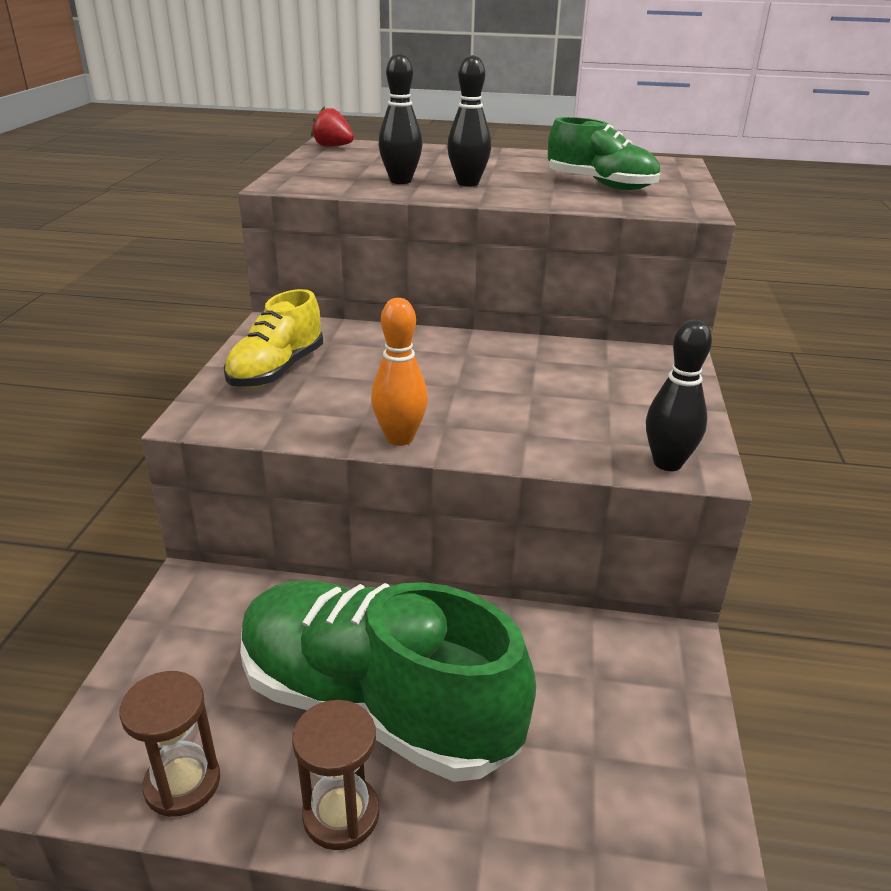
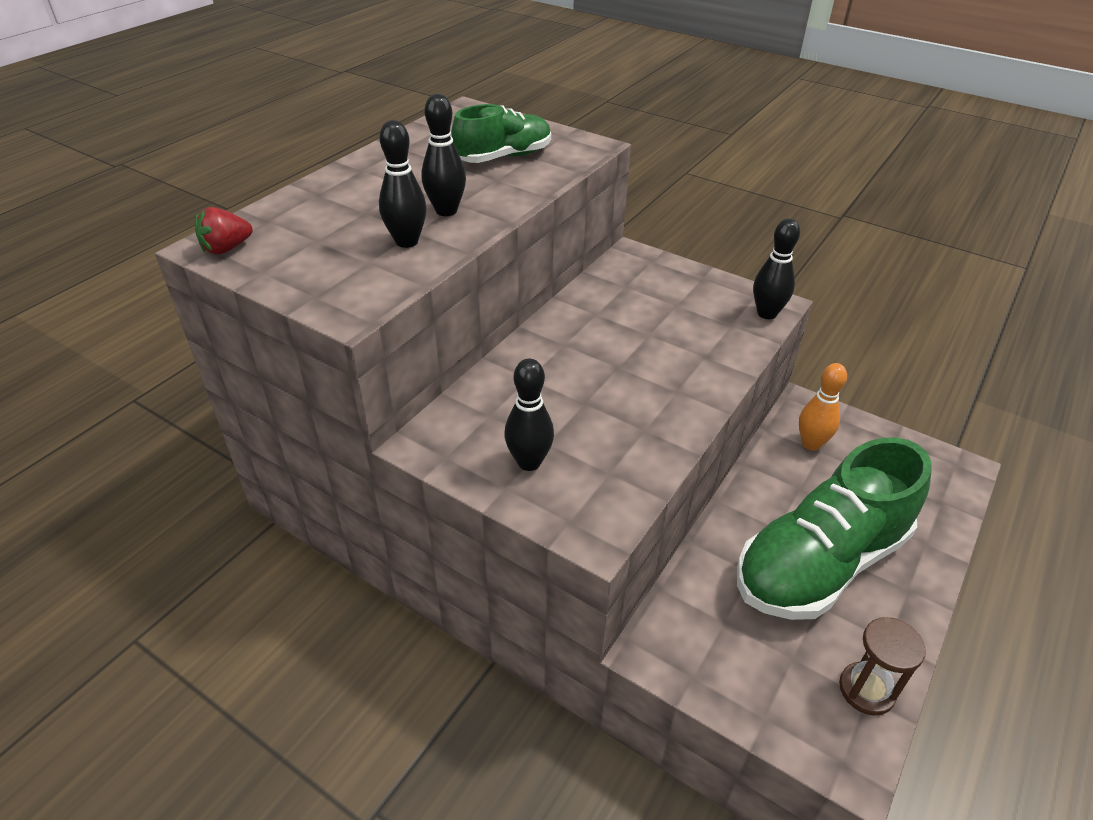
camera: 65 degrees left, 10 degrees up
(276, 370) = (529, 462): yellow shoe -> black bowling pin
(341, 814) = (904, 606): brown hourglass -> none
(400, 438) = (686, 419): orange bowling pin -> orange bowling pin (811, 444)

